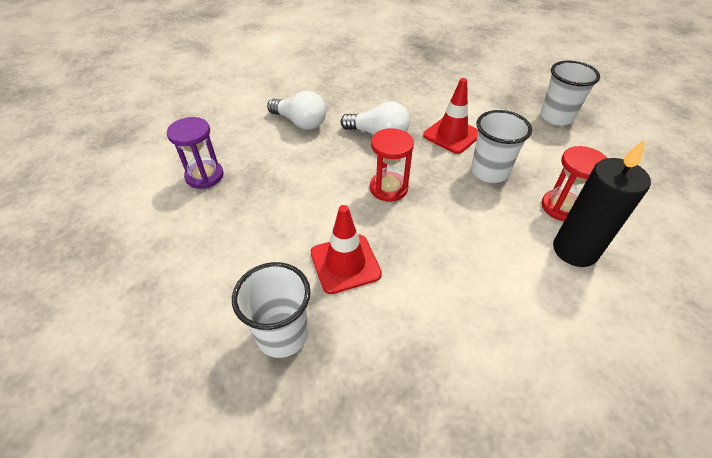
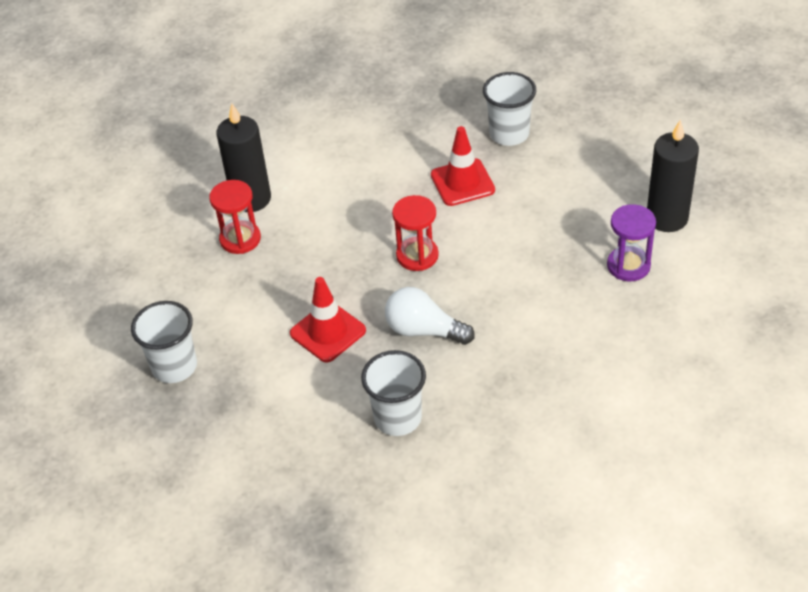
camera: 175 degrees left, 0 degrees up
(147, 217) = (667, 218): none -> black candle
(300, 122) = (531, 350): white light bulb -> none
(489, 172) = (299, 279): white cup -> white cup (398, 418)

